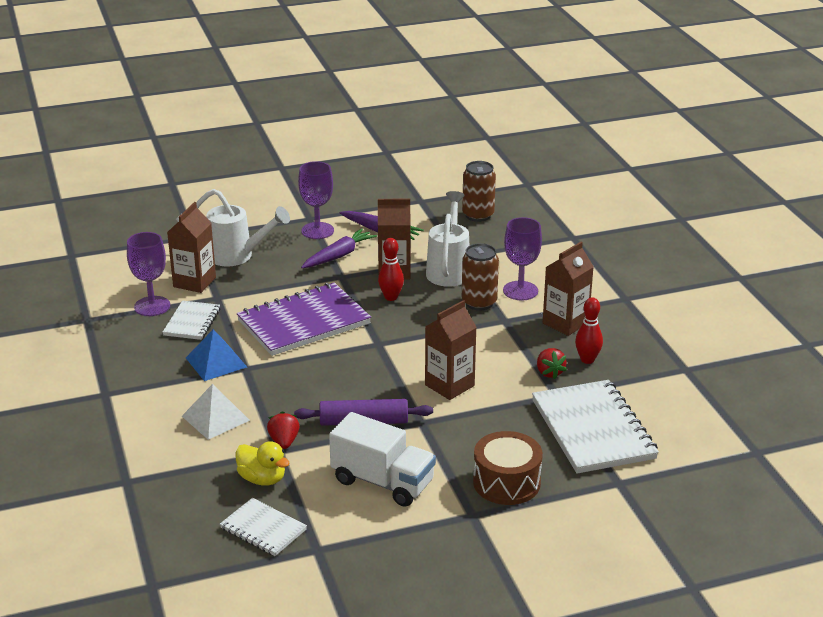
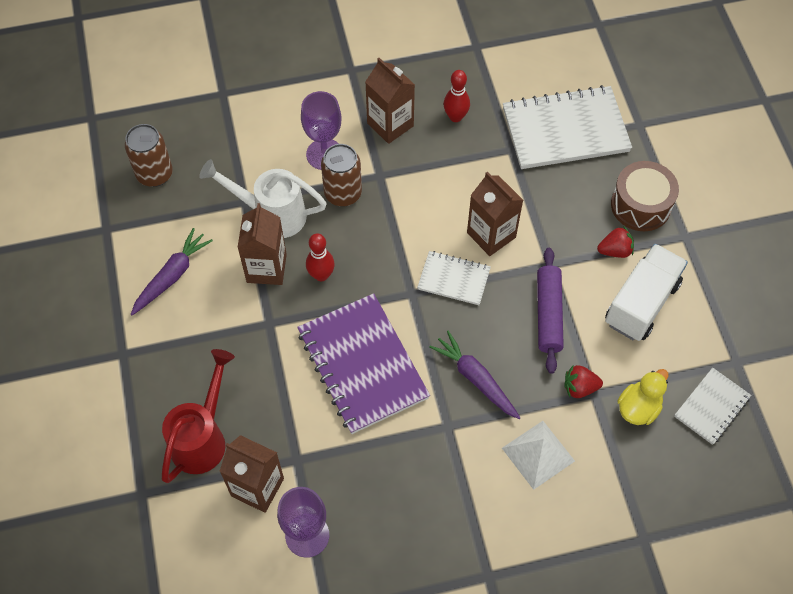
camera: 85 degrees left, 30 degrees up
(192, 322) = (348, 486): white notebook -> white notebook (453, 279)
(216, 362) = (434, 456): blue pyramid -> none
(238, 256) = (203, 437): white watering can -> red watering can
(317, 231) = (156, 345): purple goblet -> none
(339, 256) = (221, 323): purple carrot -> purple carrot (475, 379)
(549, 372) = (475, 150): red strawberry -> red strawberry (615, 250)

